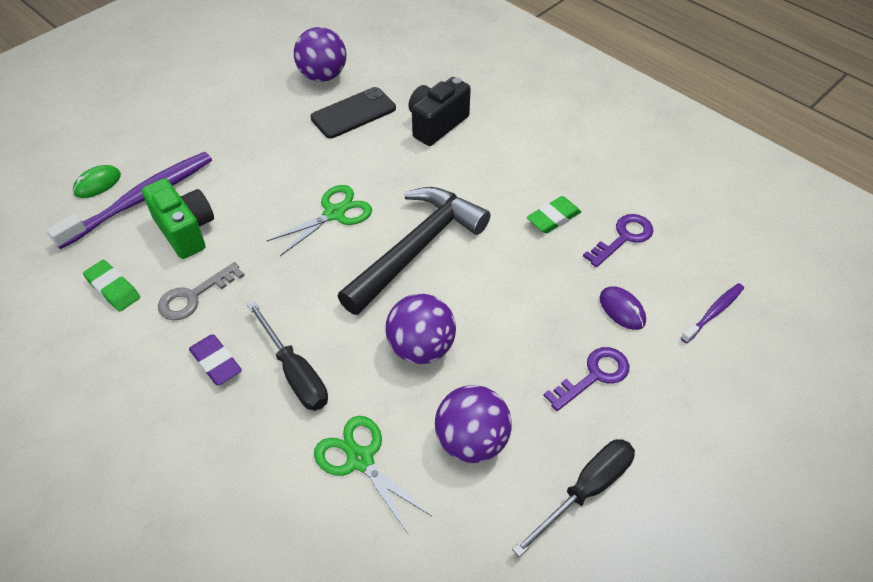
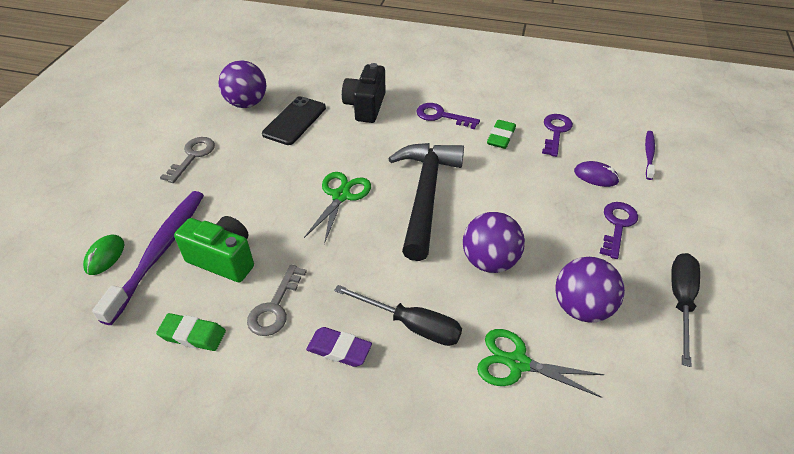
camera: 30 degrees left, 5 degrees down
(233, 115) = (192, 156): none -> grey key
(508, 167) = (441, 116): none -> purple key

